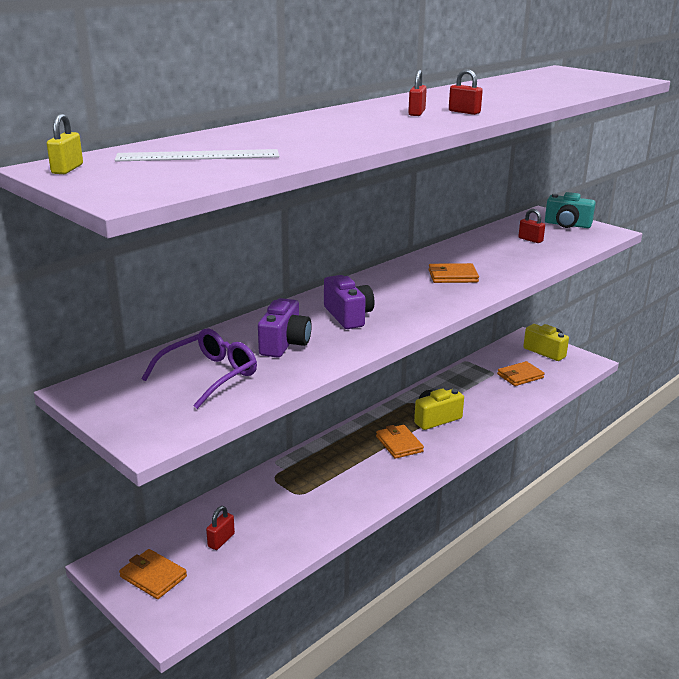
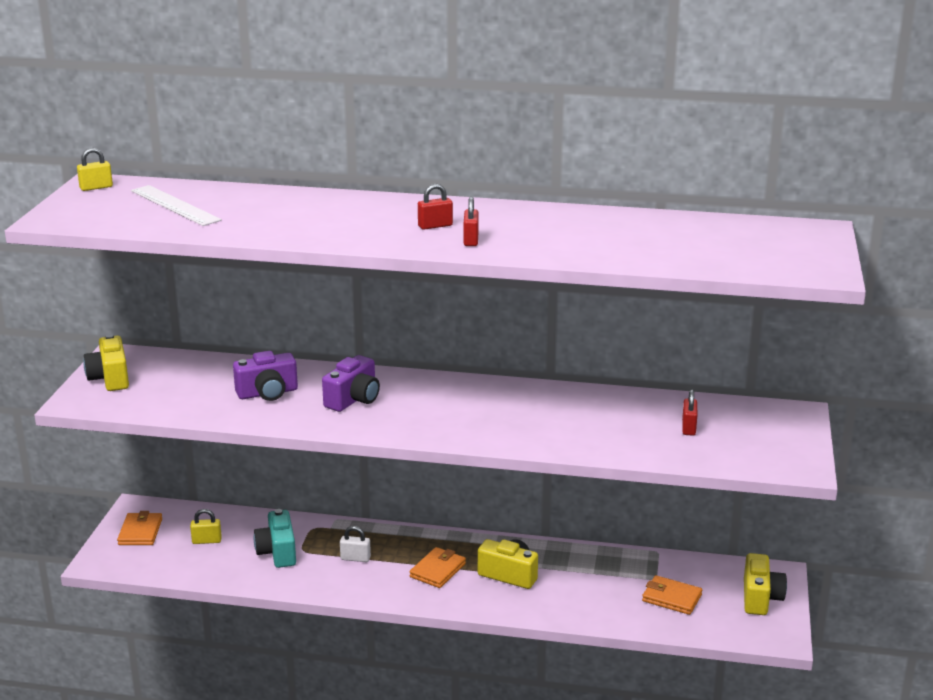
camera: 55 degrees right, 0 degrees up
(129, 407) = (110, 378): none -> yellow camera
(209, 376) = (183, 386): purple glasses -> none
(221, 540) = (207, 541): red padlock -> yellow padlock
(341, 473) = (355, 558): none -> white padlock
(453, 276) = (513, 417): orange wallet -> none
(567, 225) = (780, 436): turquoise camera -> turquoise camera (277, 552)

